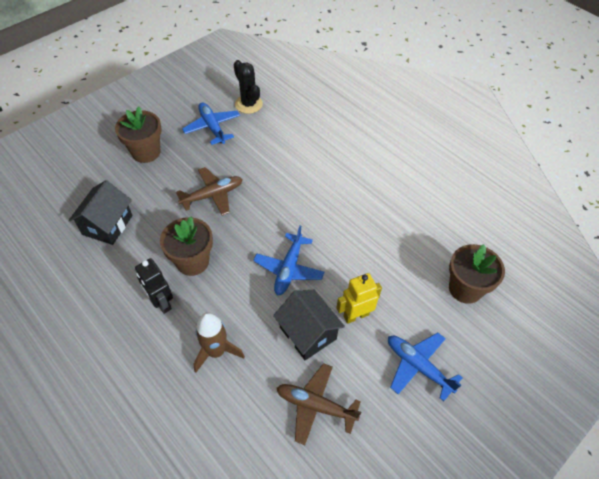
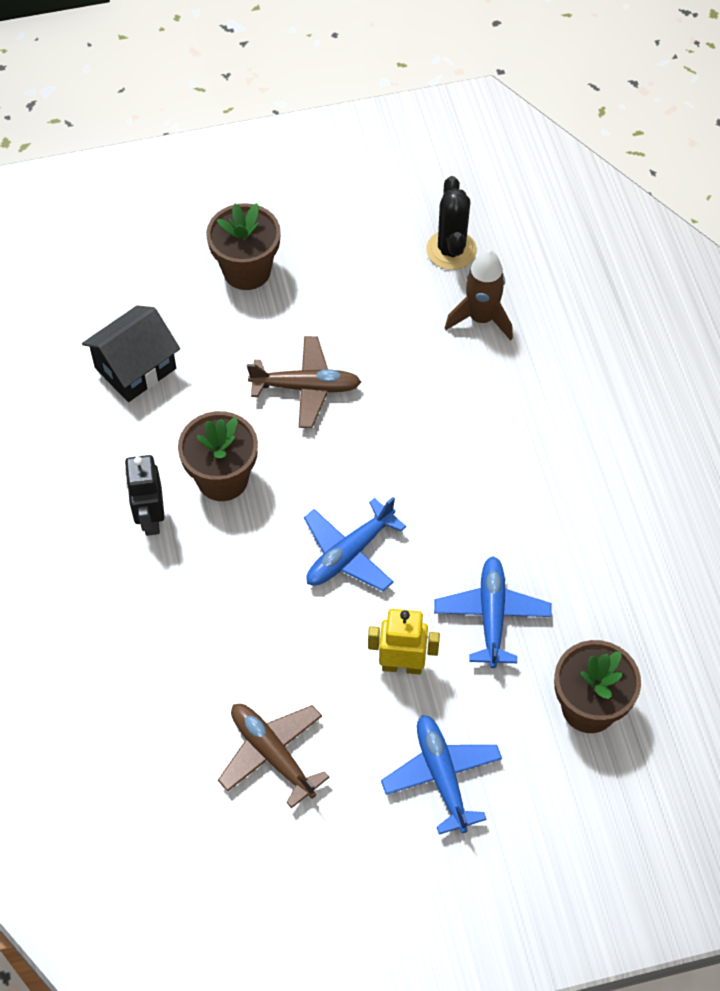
camera: 30 degrees right, 5 degrees up
(212, 127) = (370, 269): blue plane -> blue plane (492, 615)
(216, 351) = (186, 620): brown rocket -> brown rocket (481, 318)
(308, 333) = (320, 656): black house -> none

